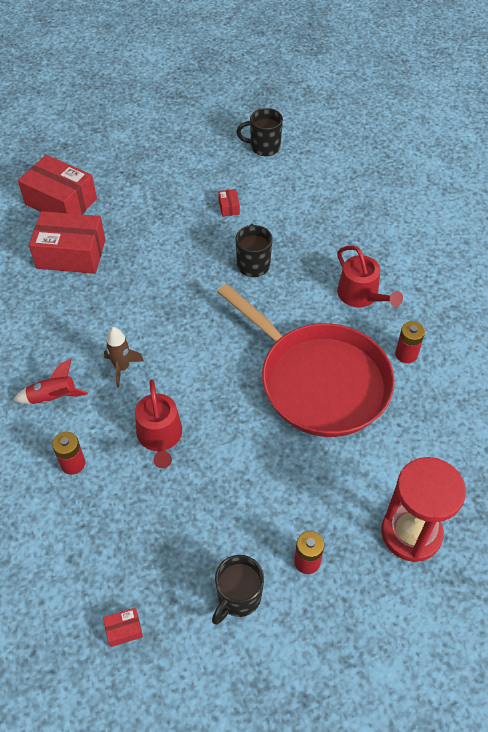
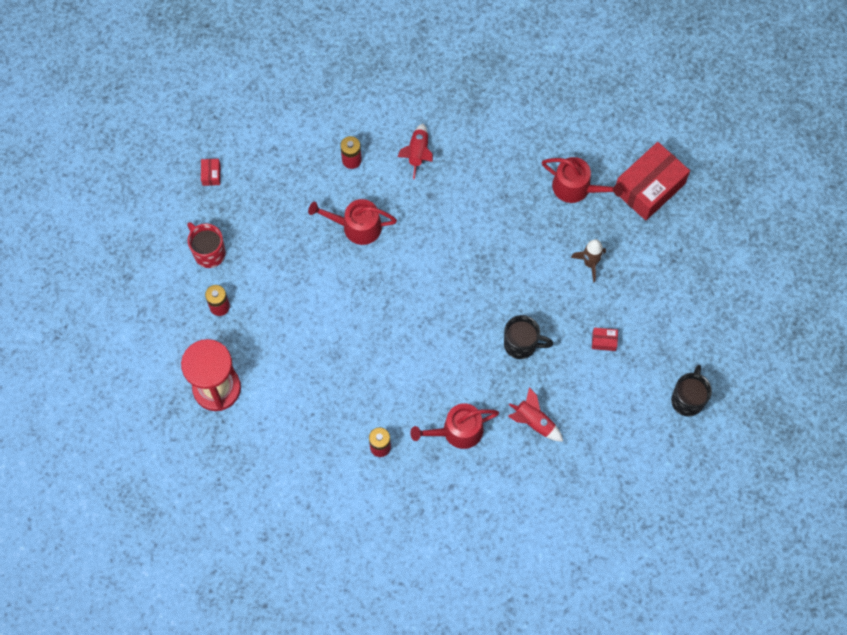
camera: 105 degrees right, 15 degrees up
(71, 254) = (576, 187): red box -> red watering can
(122, 368) = (432, 210): brown rocket -> brown rocket (590, 263)
(238, 598) = (208, 252): black mug -> red mug
(318, 381) = (374, 363): red pan -> none
(327, 241) = (534, 422): none -> red rocket

